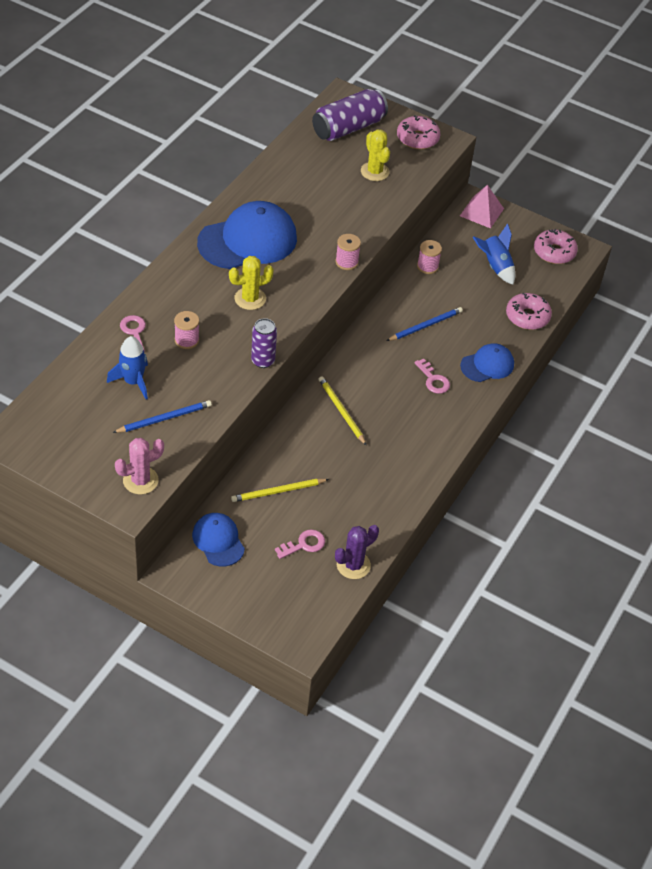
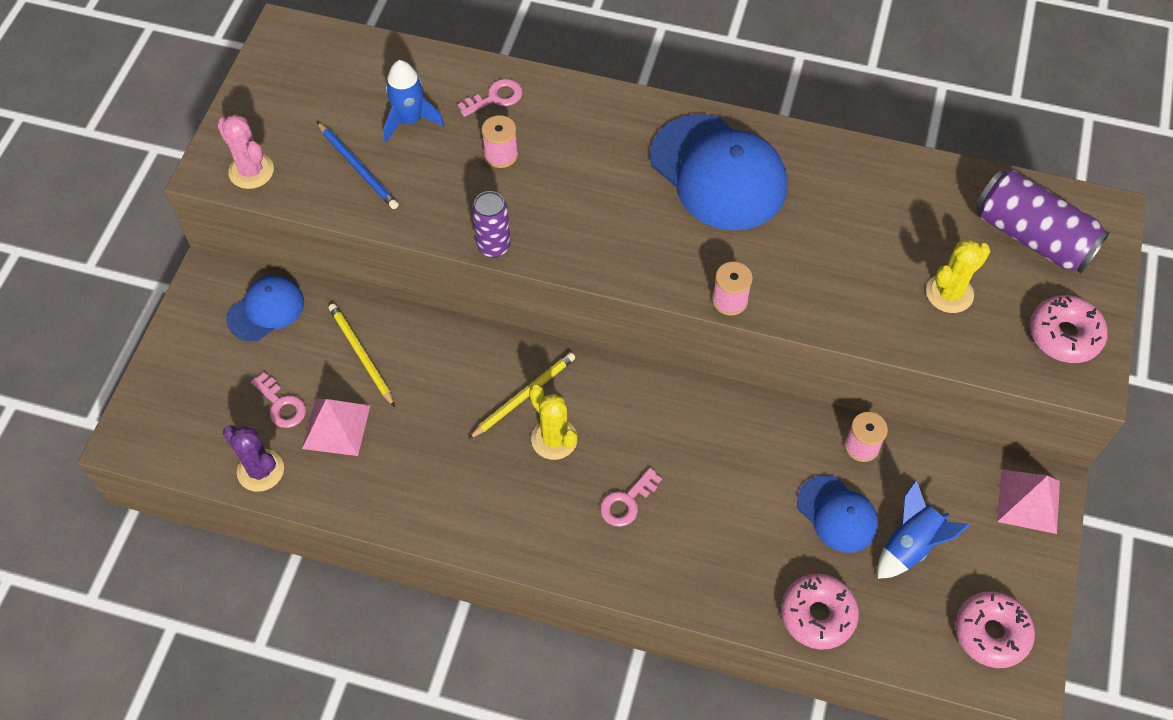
camera: 80 degrees right, 10 degrees up
(250, 299) = (605, 203): yellow cactus -> yellow cactus (554, 439)
(332, 516) = (336, 426): none -> pink pyramid
(425, 326) = (733, 469): blue pencil -> none
(487, 365) = (686, 573): blue cap -> blue cap (837, 514)

